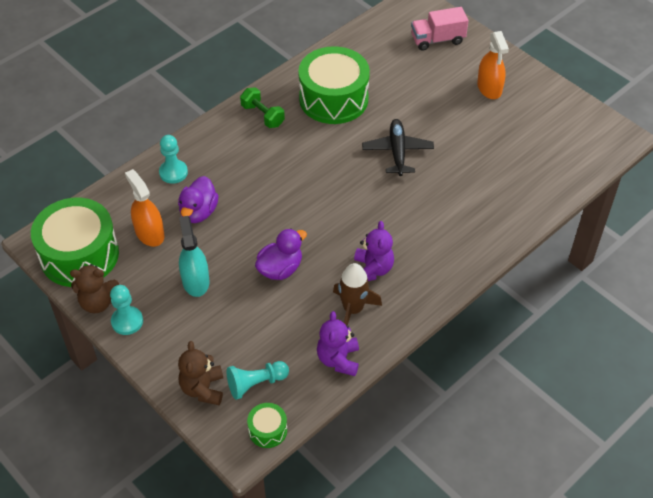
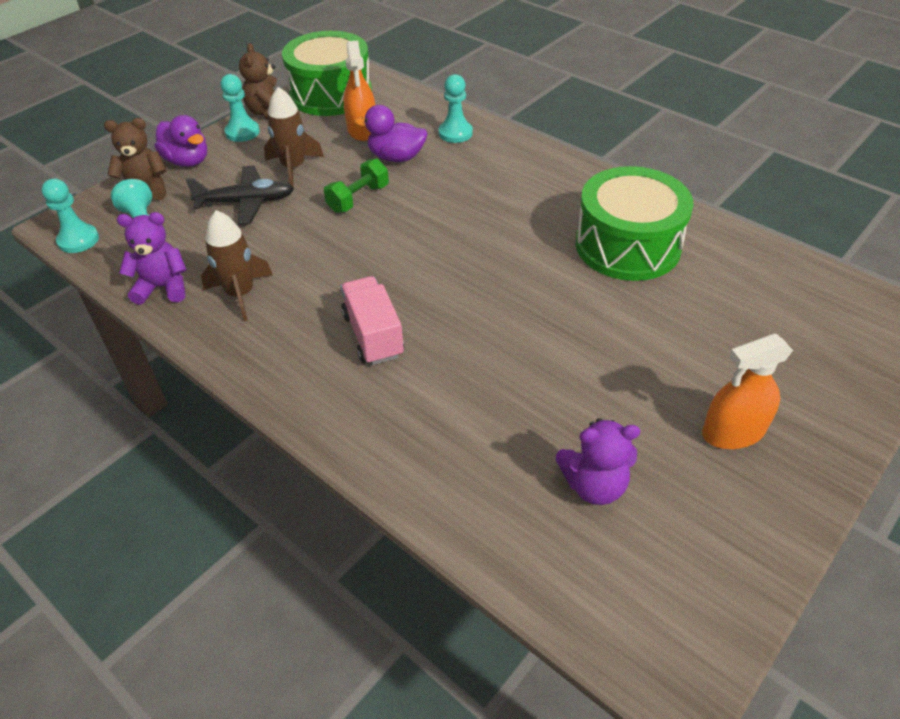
camera: 85 degrees right, 5 degrees down
(149, 233) = (362, 130): orange spray bottle -> orange spray bottle turned 120 degrees clockwise
(195, 281) = (293, 167): turquoise spray bottle -> brown rocket
(262, 115) = (570, 186): green dumbbell -> green dumbbell (358, 199)
(267, 430) = (78, 240): green drum -> turquoise pawn
(280, 269) = (310, 226): purple duck -> purple duck (187, 161)
(372, 269) = (307, 308): purple teddy bear -> purple teddy bear (594, 485)
(397, 151) = (538, 319): black plane -> black plane (246, 202)
(437, 40) = (826, 354): pink truck -> pink truck (373, 335)

